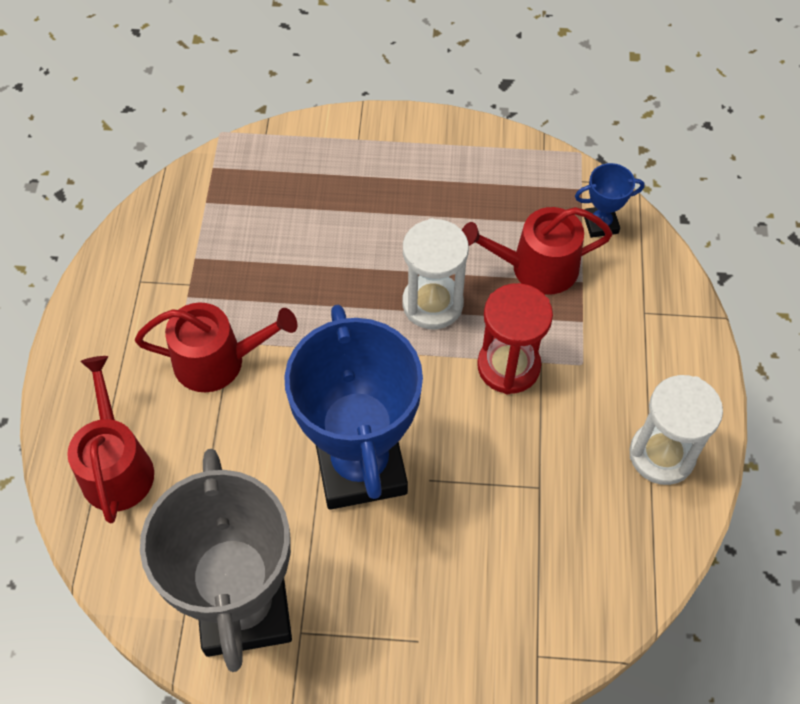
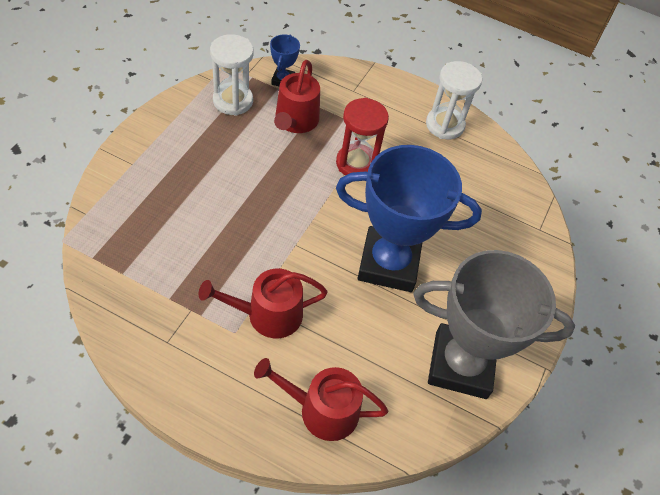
camera: 75 degrees left, 5 degrees down
(218, 361) = (268, 315): red watering can -> red watering can turned 120 degrees counterclockwise
(432, 304) = (291, 180): white hourglass -> white hourglass (233, 101)

